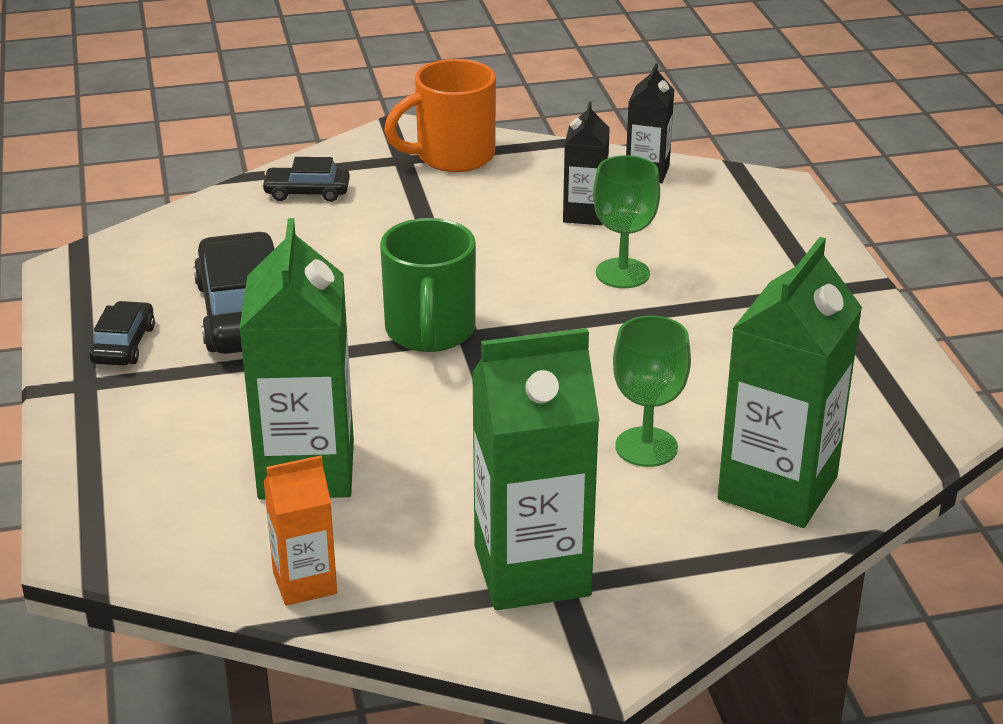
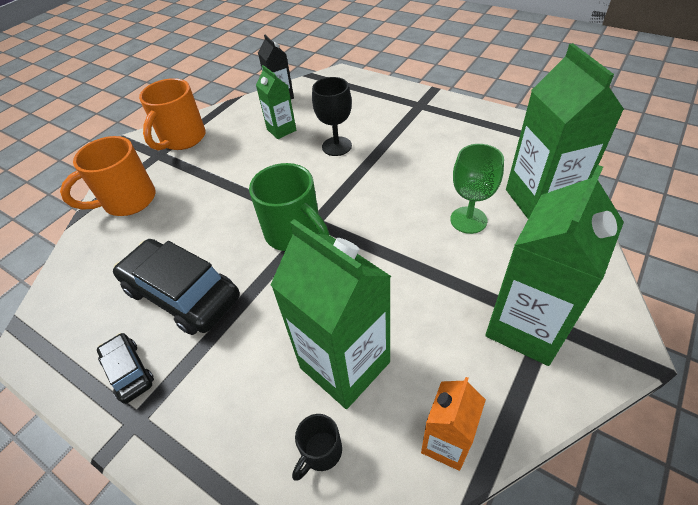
camera: 40 degrees left, 15 degrees up
(195, 510) = (321, 452): none -> black mug
(307, 192) = (128, 201): black car -> orange mug
(584, 214) = (281, 130): black carton -> green carton
(622, 273) = (336, 146): green goblet -> black goblet

